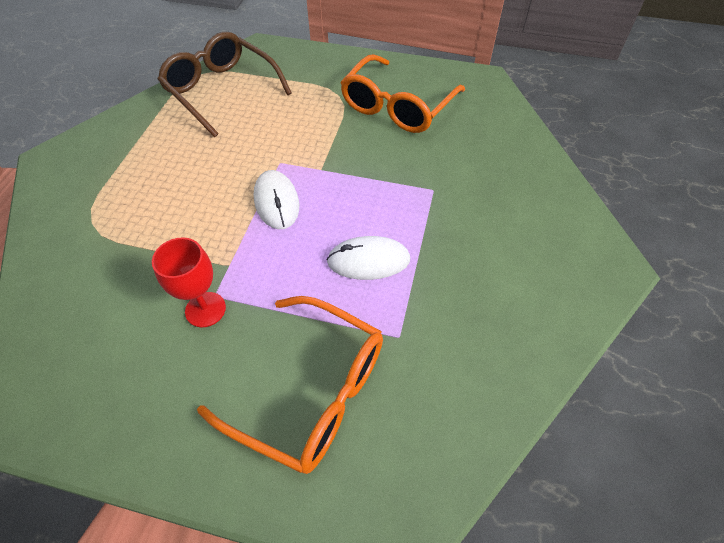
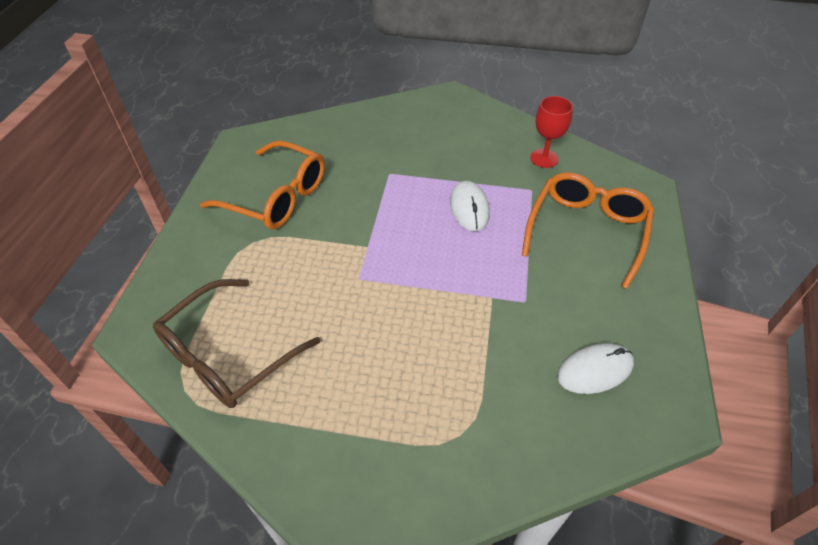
camera: 95 degrees left, 5 degrees down
(205, 309) = (540, 305): red goblet -> red goblet (544, 158)
(276, 202) = (412, 274): white mouse -> white mouse (595, 370)

